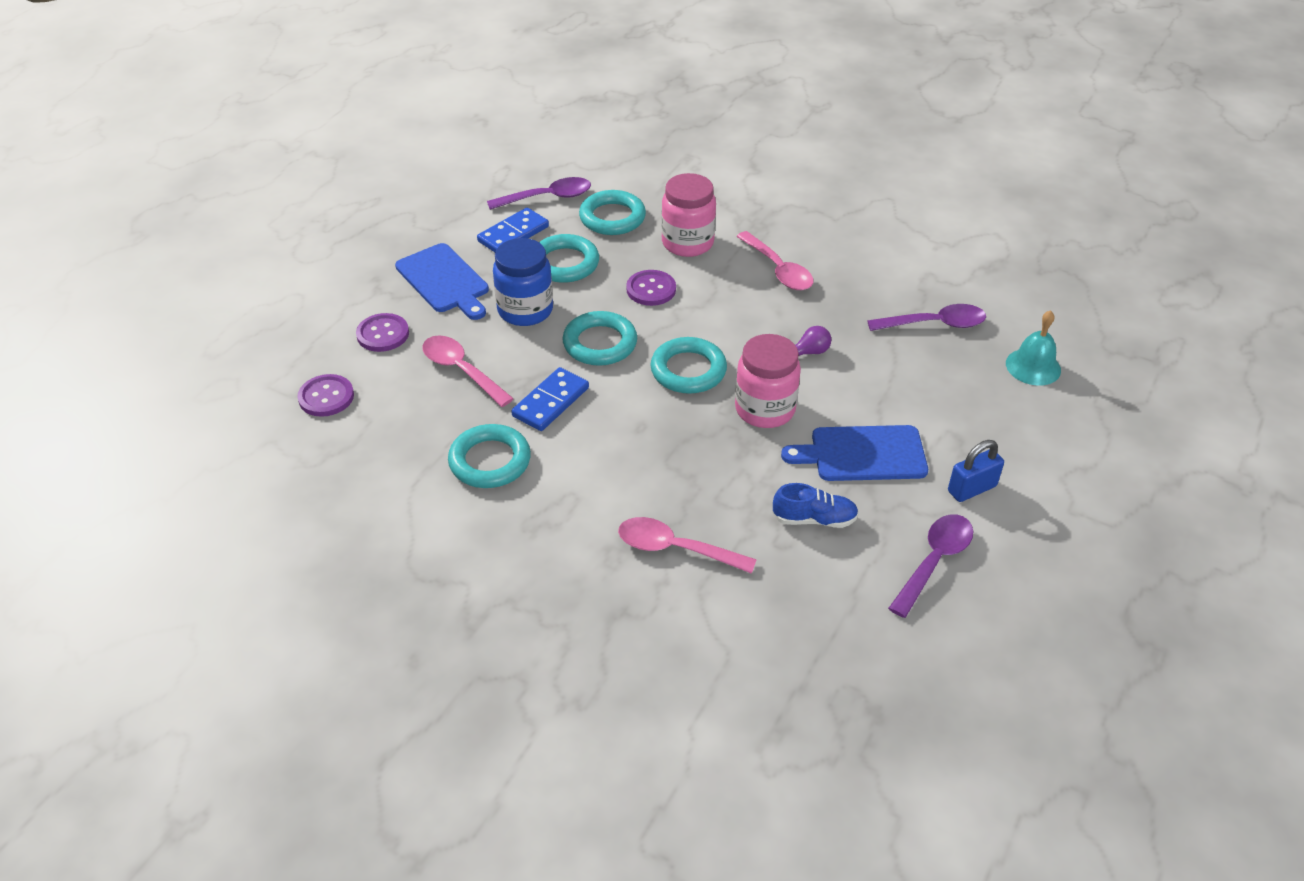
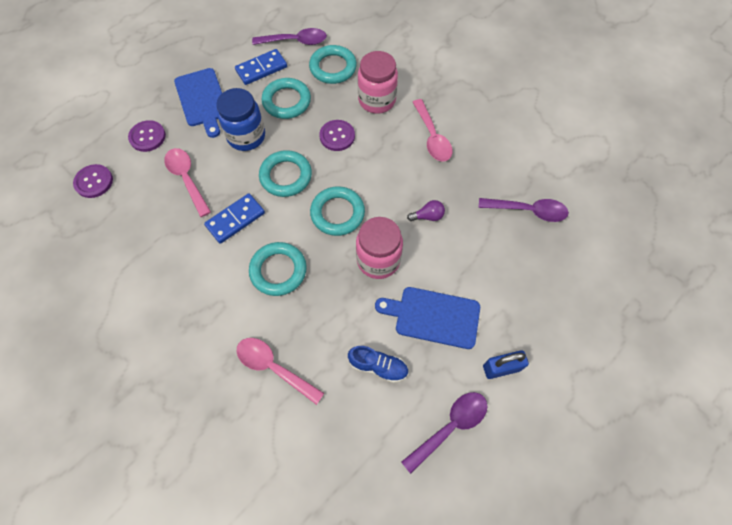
camera: 15 degrees right, 20 degrees up
(490, 461) = (178, 261): turquoise ring -> turquoise ring (278, 270)
(1033, 366) = (588, 266): turquoise bell -> none

